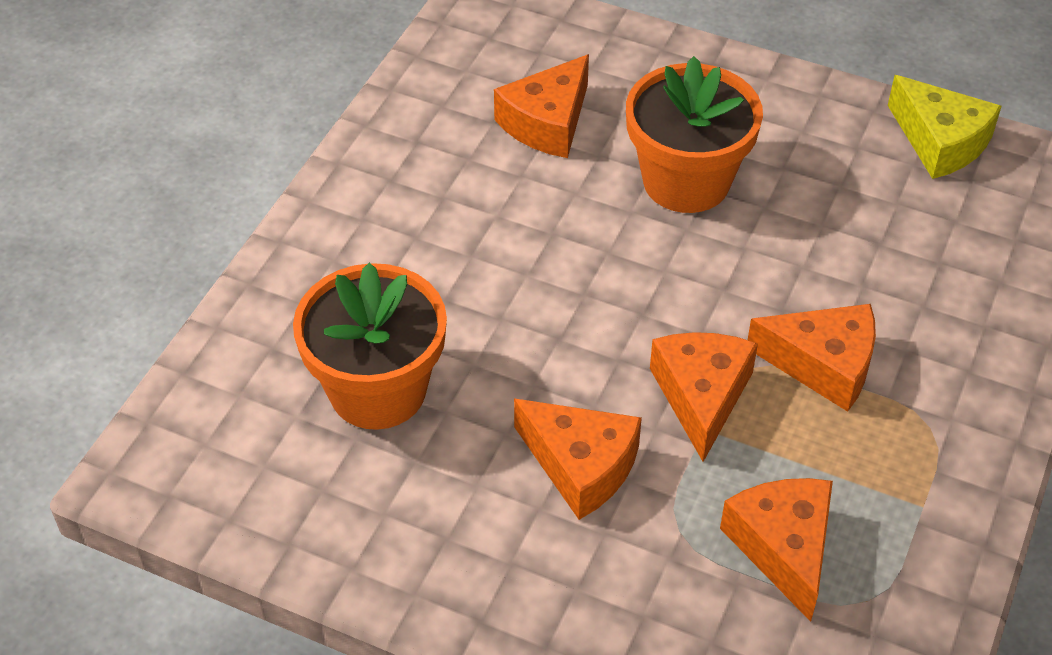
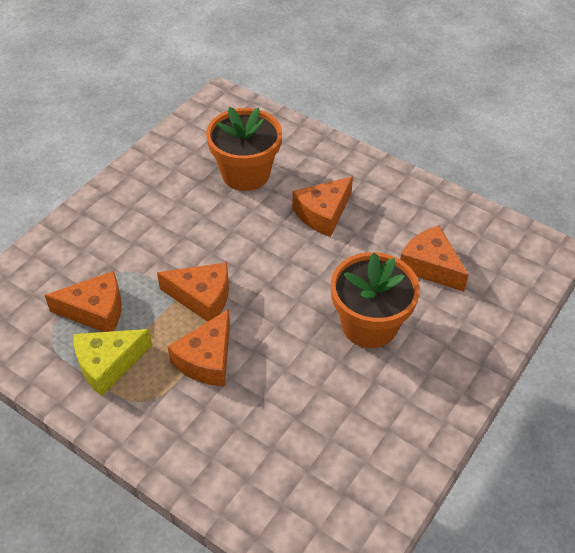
camera: 100 degrees right, 0 degrees up
(581, 466) = (175, 240): orange cheese -> orange cheese (323, 213)
(940, 142) = (386, 486): yellow cheese -> yellow cheese (108, 364)

